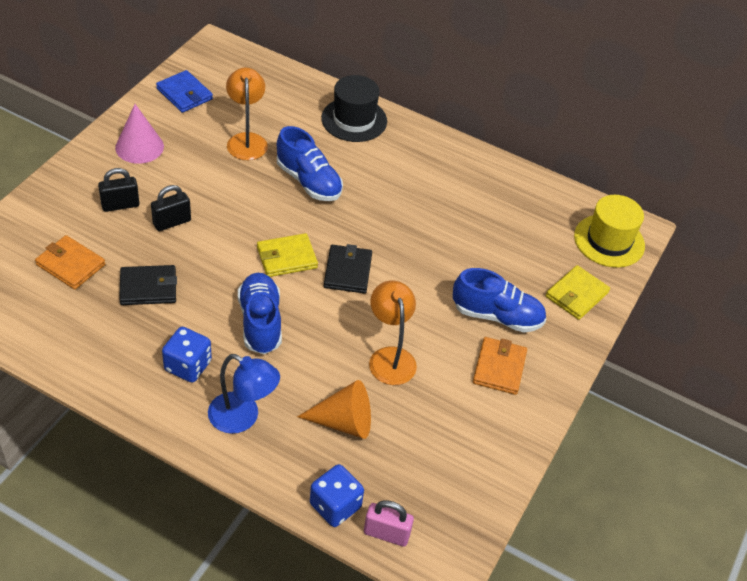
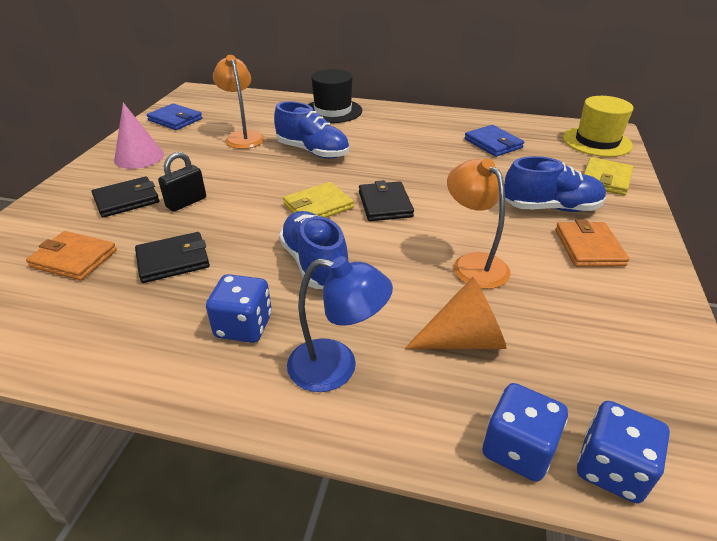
camera: 10 degrees left, 10 degrees down
(120, 205) = (126, 200): black padlock -> black wallet
(386, 534) = (611, 468): pink padlock -> blue dice
(497, 216) = (493, 143): none -> blue wallet

